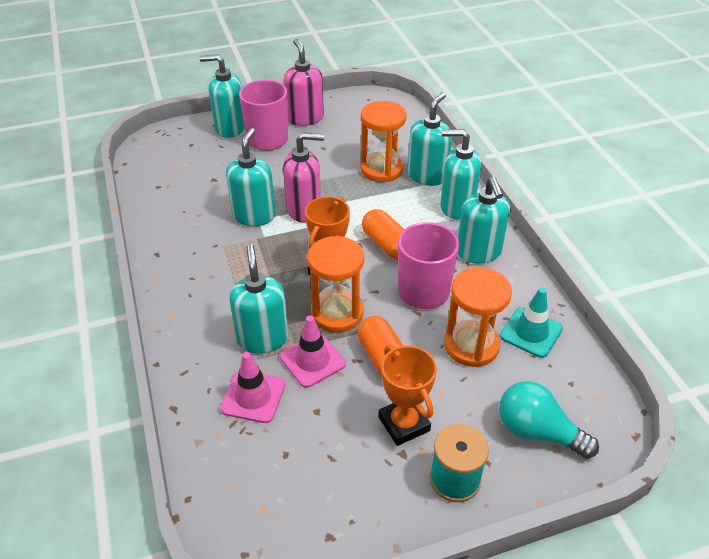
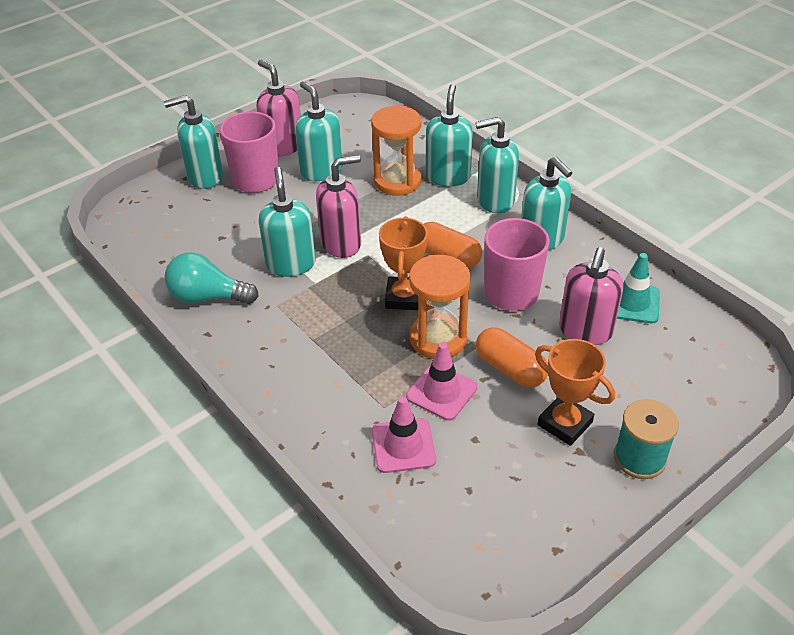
camera: 20 degrees left, 0 degrees up
(263, 338) = (377, 386): turquoise soap dispenser -> turquoise soap dispenser (321, 171)
(471, 345) = (585, 331): orange hourglass -> pink soap dispenser
(537, 432) = (687, 391): turquoise light bulb -> turquoise light bulb (208, 297)

